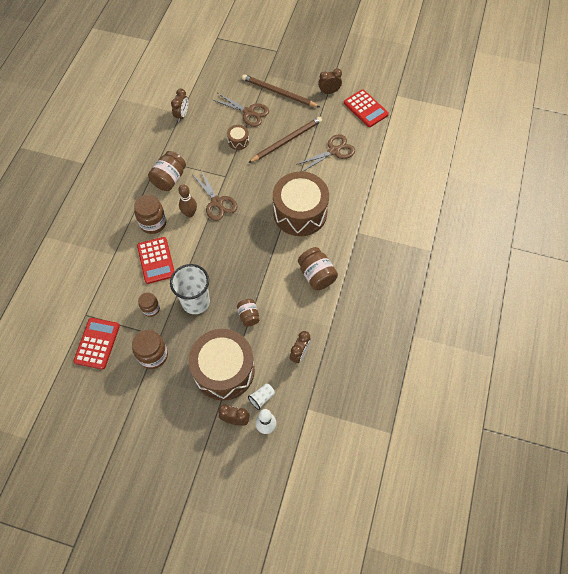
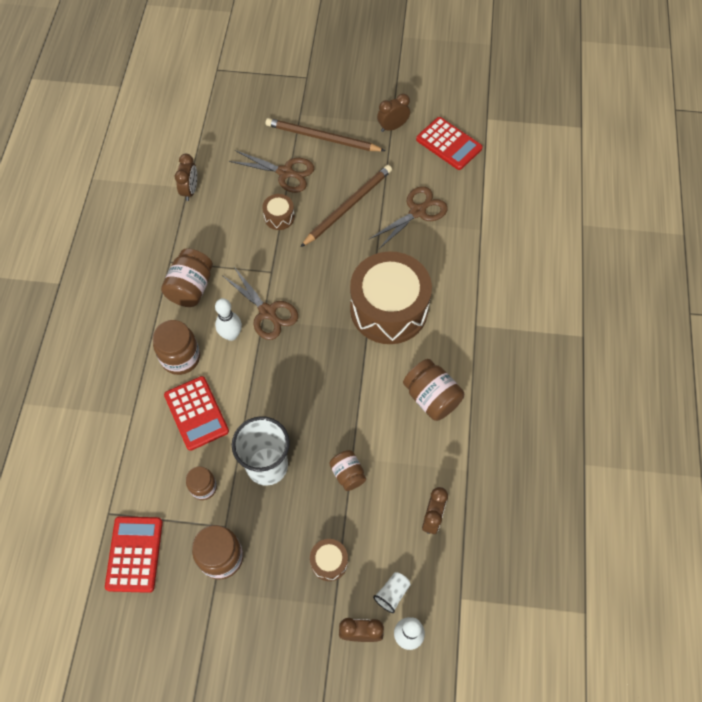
camera: 10 degrees left, 0 degrees up
(189, 213) = (231, 335): brown bowling pin -> white bowling pin
(224, 370) = (329, 562): brown drum -> brown drum, size x0.42

